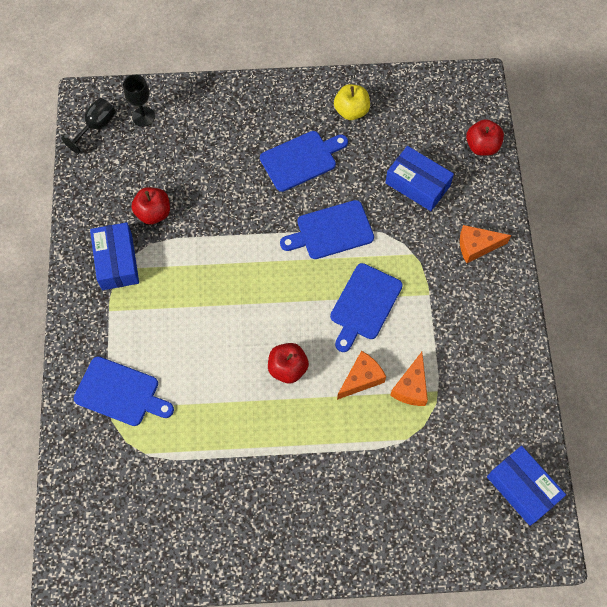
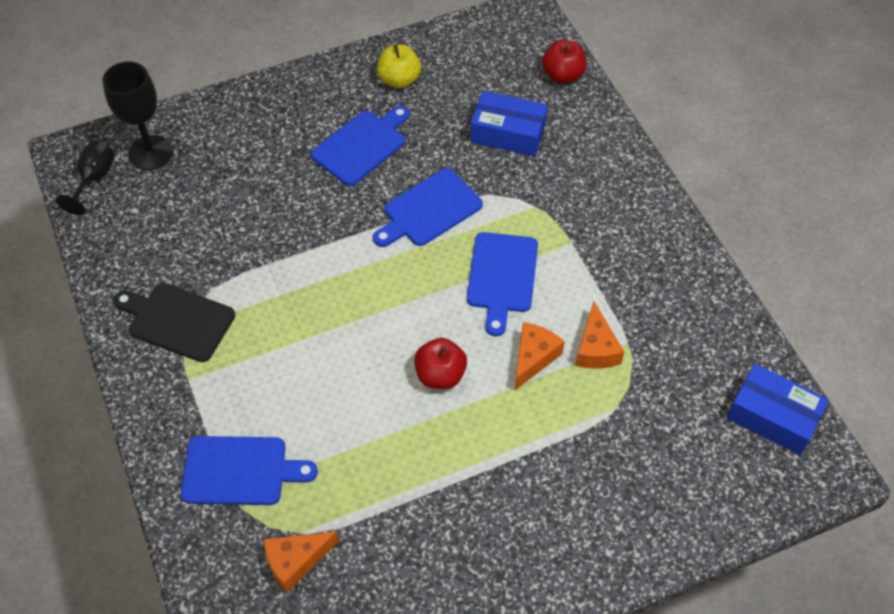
camera: 20 degrees left, 10 degrees down
(117, 261) = (177, 321): blue box -> black cutting board
(143, 117) = (150, 153): black goblet -> black goblet, size x1.51
(153, 213) = (204, 253): red apple -> none
(477, 246) = (603, 177): orange cheese -> orange cheese (296, 561)

